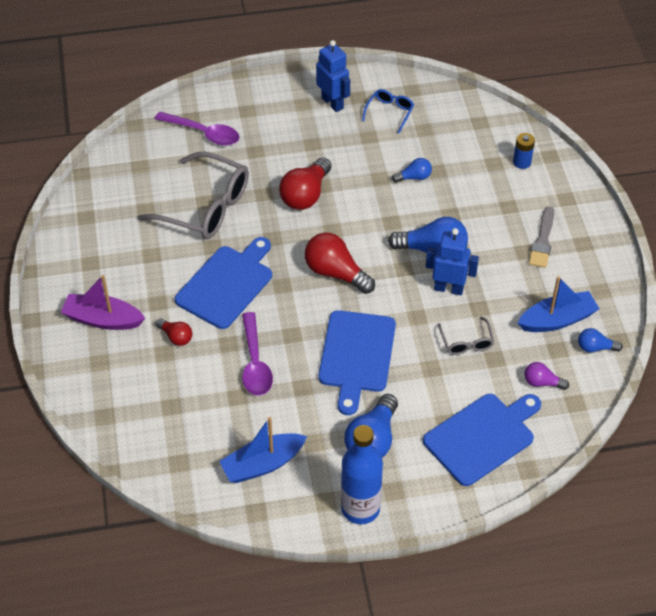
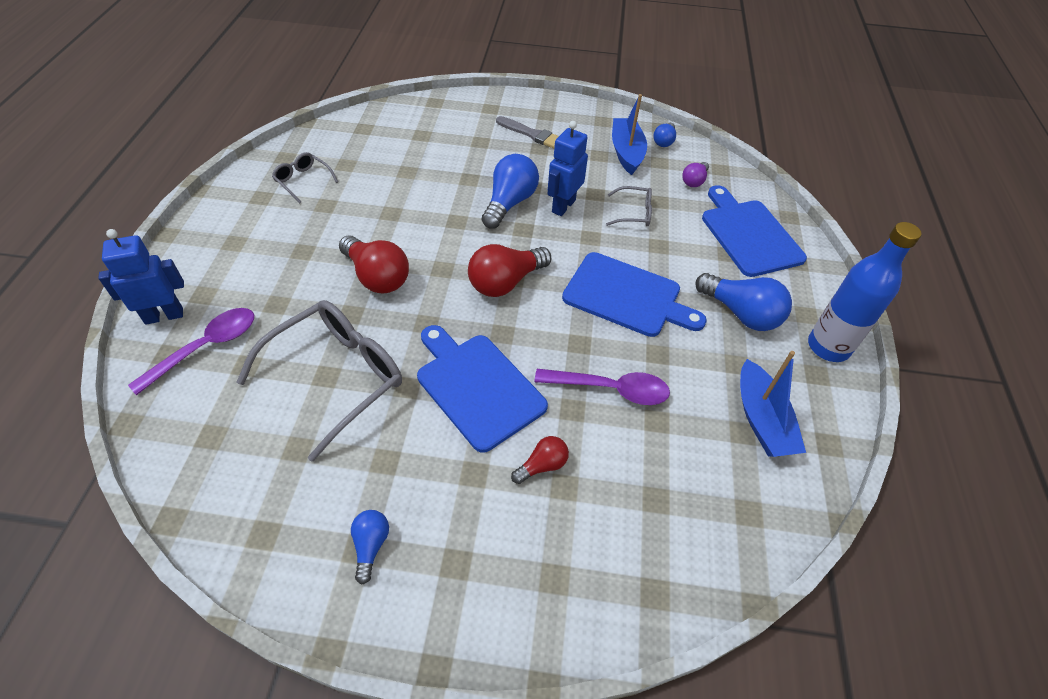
camera: 75 degrees left, 0 degrees up
(103, 319) = (476, 555): purple boat -> none
(332, 103) = (253, 218): blue robot -> blue robot (164, 316)
(389, 112) = (303, 181): blue glasses -> grey glasses
(414, 177) = (405, 189): blue light bulb -> blue light bulb (370, 545)
(522, 162) = (431, 119): blue battery -> none

